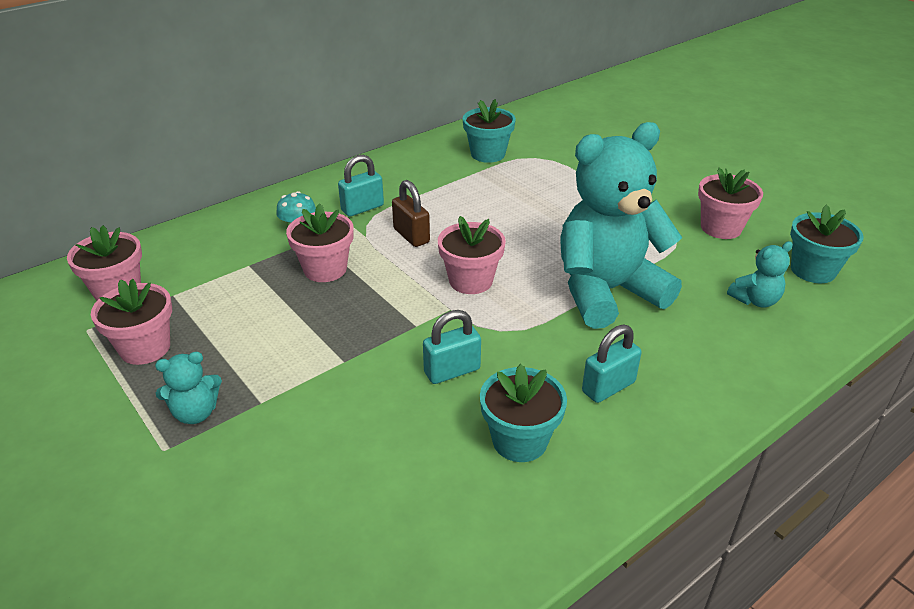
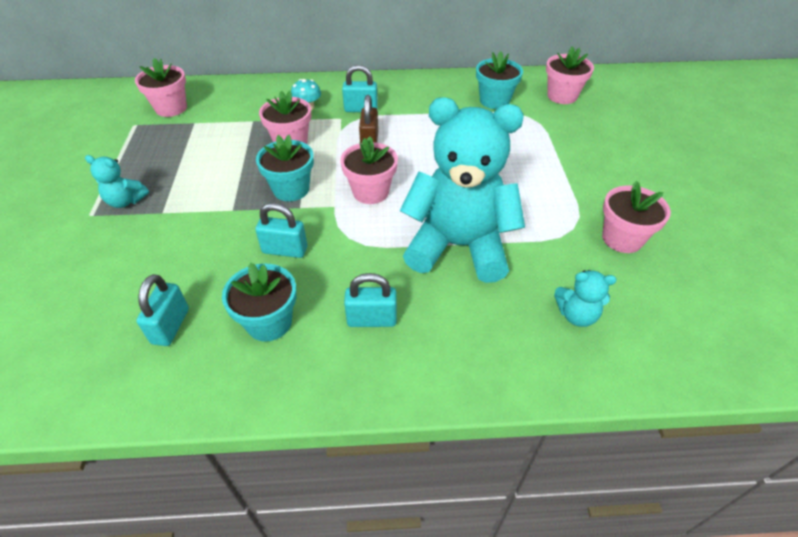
camera: 35 degrees right, 10 degrees up
(145, 348) = (146, 149): pink flower pot -> pink flower pot (562, 96)
(423, 500) = (171, 326): none -> turquoise padlock
(813, 270) = (667, 316): turquoise flower pot -> turquoise flower pot (291, 189)

